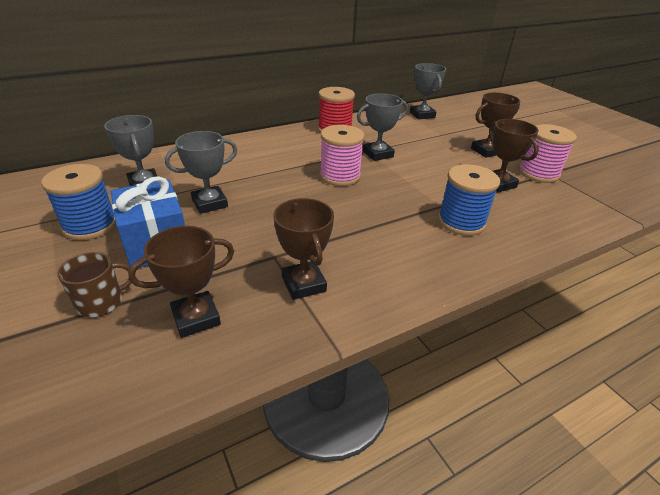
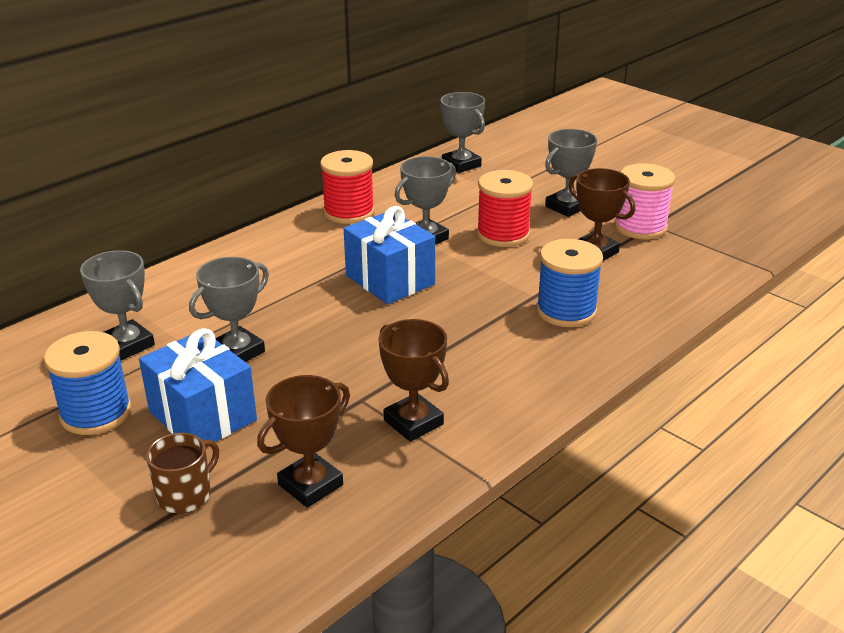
camera: 15 degrees left, 5 degrees down
(340, 176) = (390, 280): pink spool -> blue gift
(433, 161) = (503, 234): none -> red spool
(486, 151) = (566, 207): brown trophy -> grey trophy

